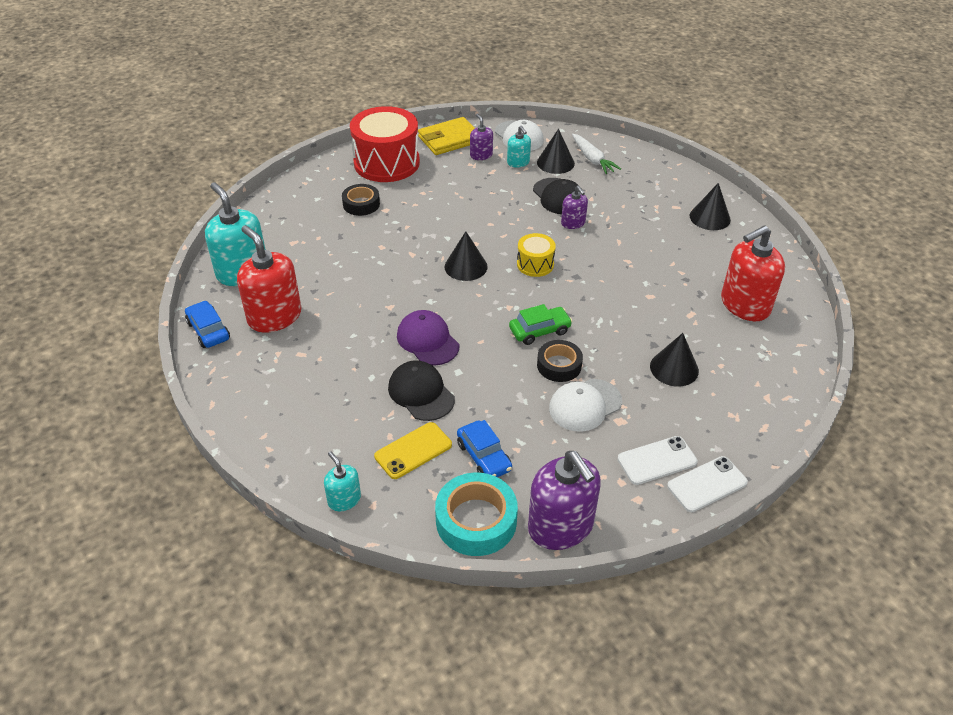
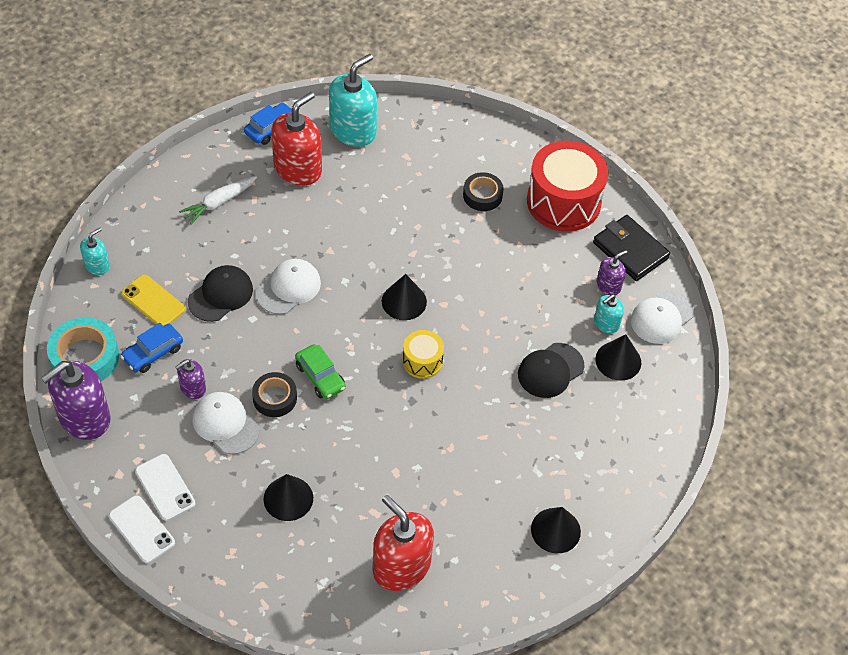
camera: 75 degrees right, 10 degrees up
(427, 340) = (289, 288): purple cap -> white cap
(449, 139) = (630, 250): yellow wallet -> black wallet
(573, 223) = (504, 389): purple soap dispenser -> purple soap dispenser (193, 388)
(592, 159) = (638, 398): white carrot -> white carrot (219, 203)

